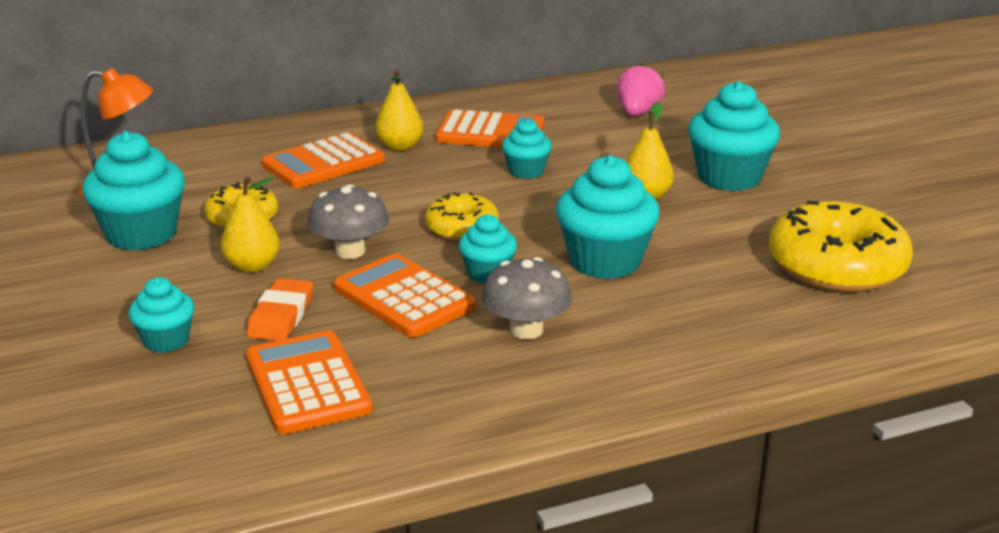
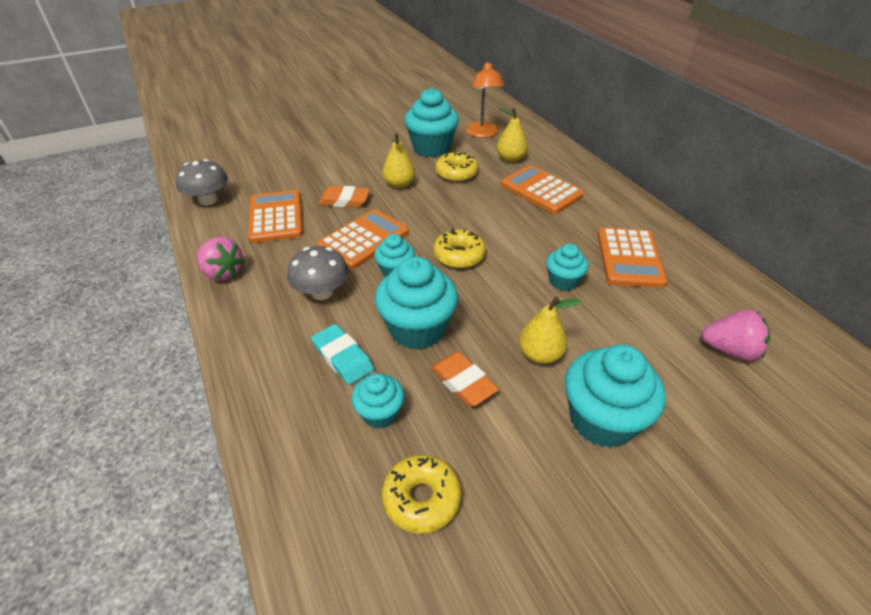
camera: 85 degrees right, 15 degrees up
(166, 340) = (323, 172): turquoise cupcake -> turquoise cupcake (380, 413)
(307, 383) = (276, 217): orange calculator -> orange calculator turned 75 degrees counterclockwise
(350, 251) = (420, 214): grey mushroom -> grey mushroom (208, 200)
(400, 146) = (581, 217): yellow pear -> yellow pear (510, 159)
(463, 425) = (223, 273): none -> pink strawberry
(654, 311) = (342, 357): none -> turquoise eraser
(689, 239) = (463, 382): none -> orange eraser
(836, 266) = (421, 498): yellow donut -> yellow donut, size x0.56

